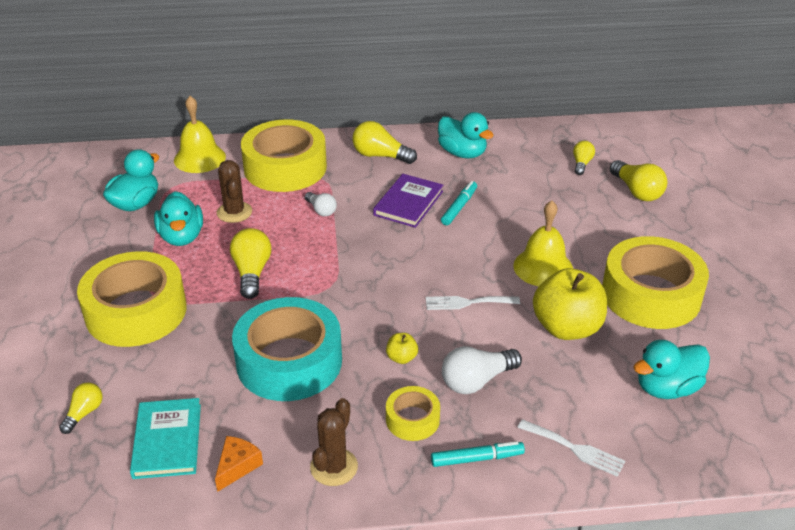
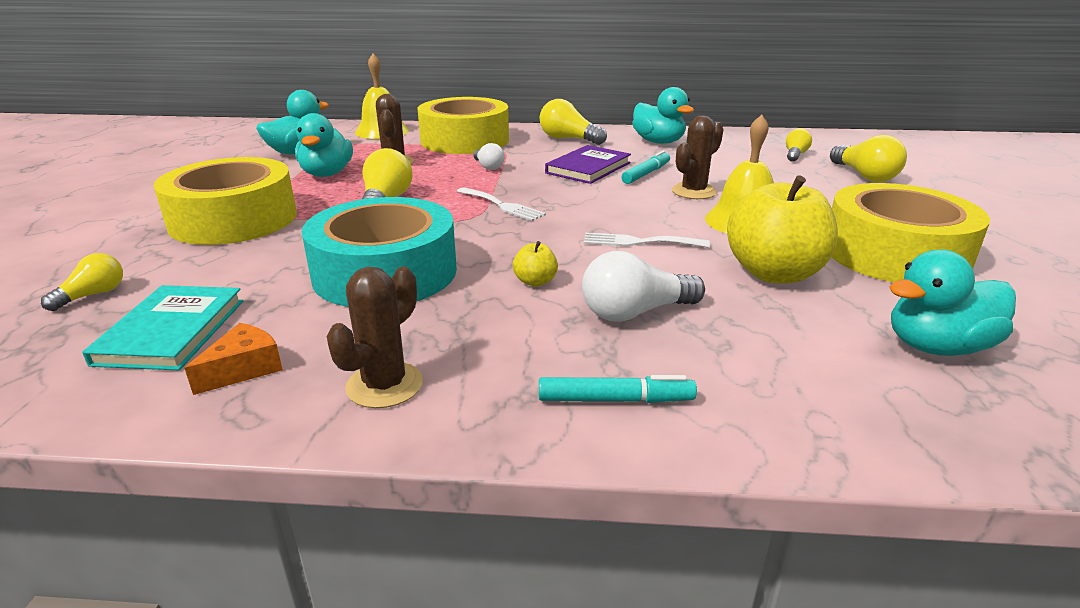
camera: 10 degrees right, 10 degrees down
(412, 419) = (527, 343): yellow tape -> none
(501, 230) = (693, 192): none -> brown cactus
(575, 449) = (784, 405): white fork -> white fork (502, 205)

